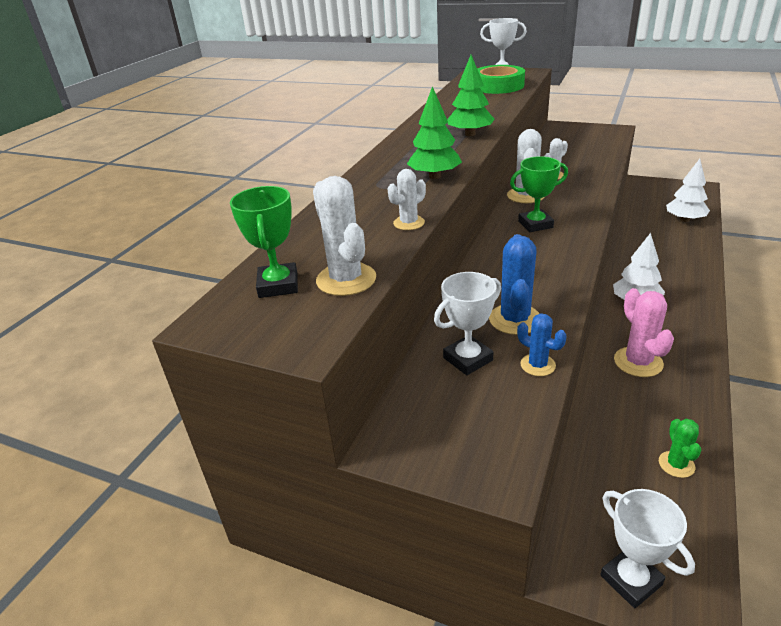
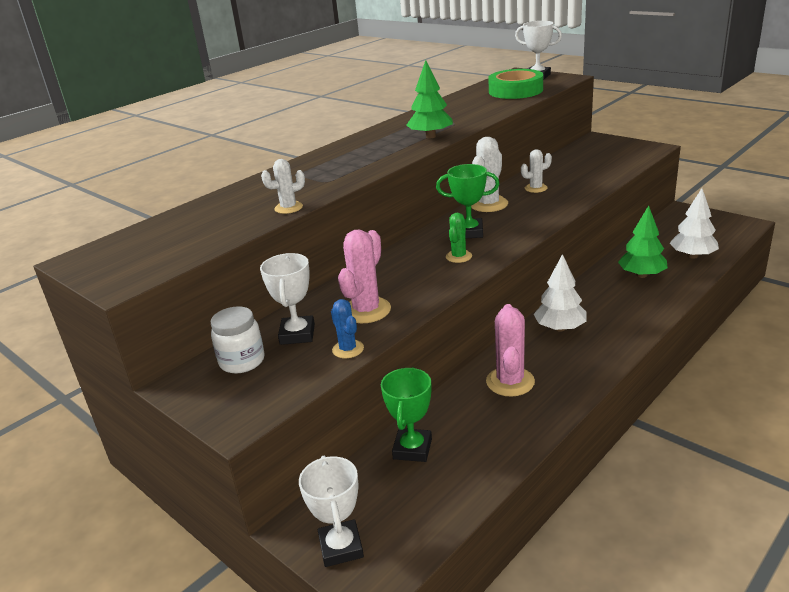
camera: 20 degrees right, 5 degrees down
(278, 285) = (146, 241): green trophy -> green trophy (412, 449)
(346, 279) = (195, 244): white cactus -> none
(434, 176) = (354, 171): green tree -> green tree (641, 275)
(436, 402) = (242, 361): none -> white jar
(468, 359) = (297, 334): white trophy -> white trophy turned 75 degrees counterclockwise
(515, 319) = (366, 310): blue cactus -> pink cactus
(676, 464) = (463, 473): green cactus -> green cactus (458, 256)

